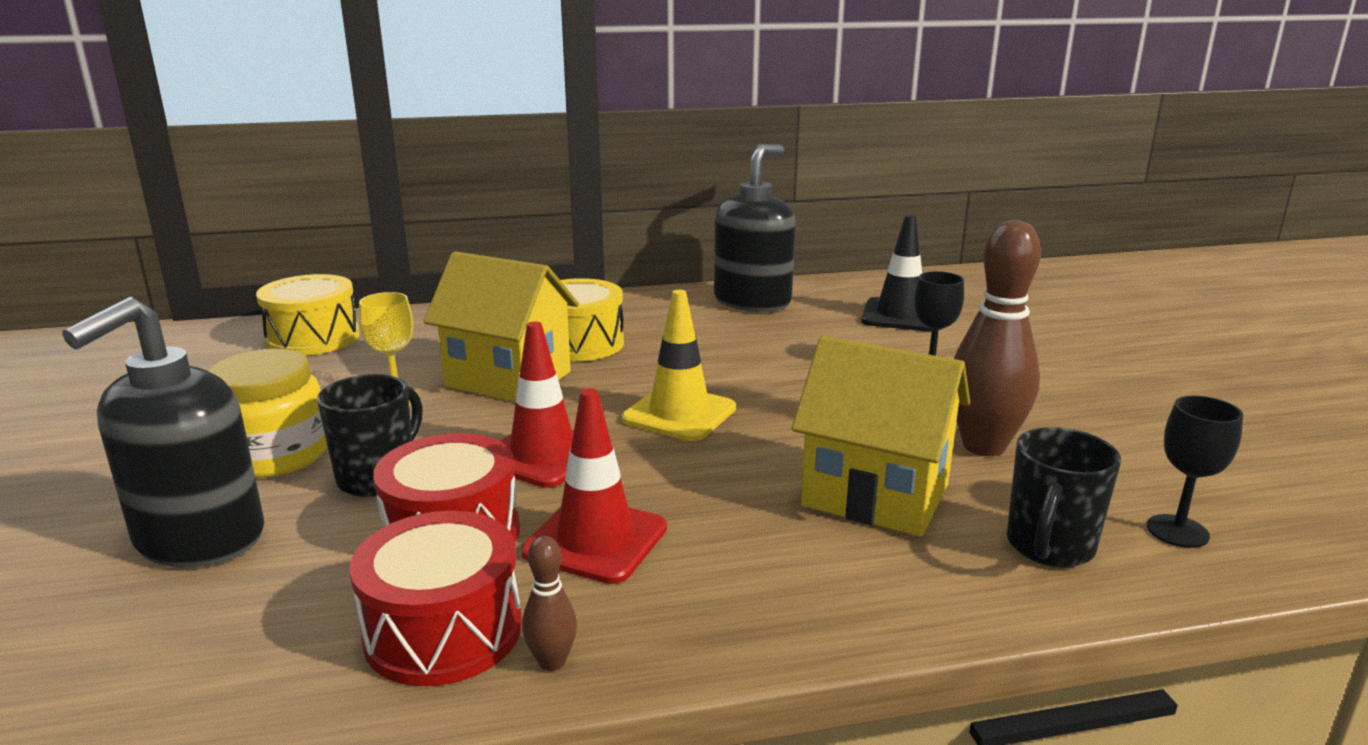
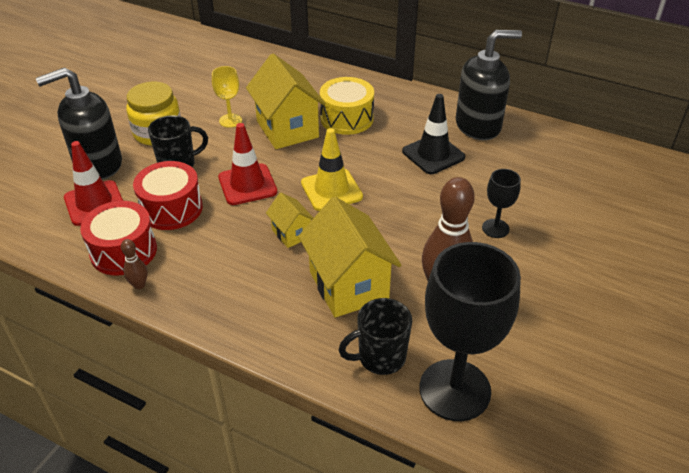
camera: 40 degrees right, 20 degrees up
(313, 338) = (240, 62): yellow drum -> none
(595, 540) = (213, 241): red traffic cone -> red traffic cone (94, 203)
(702, 478) = (291, 233): none -> yellow house
(900, 315) = (549, 177): black traffic cone -> black traffic cone (433, 154)
(1177, 531) = (455, 390): black goblet -> black goblet, size x2.13

